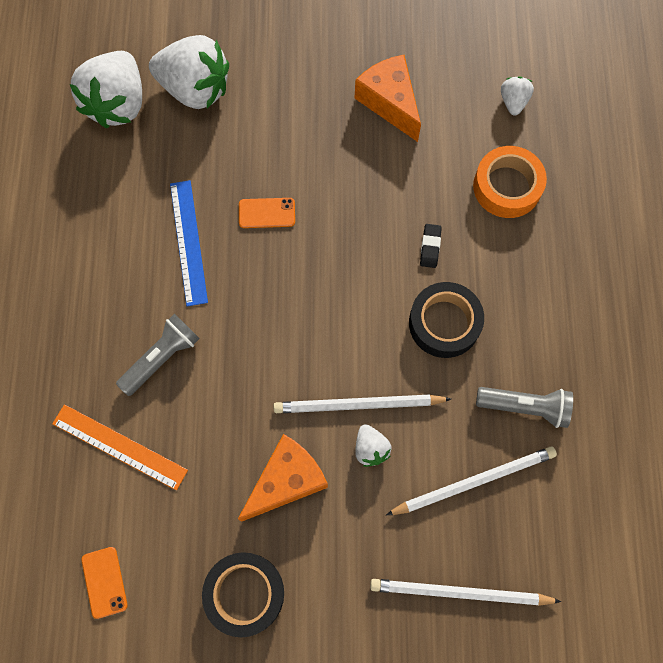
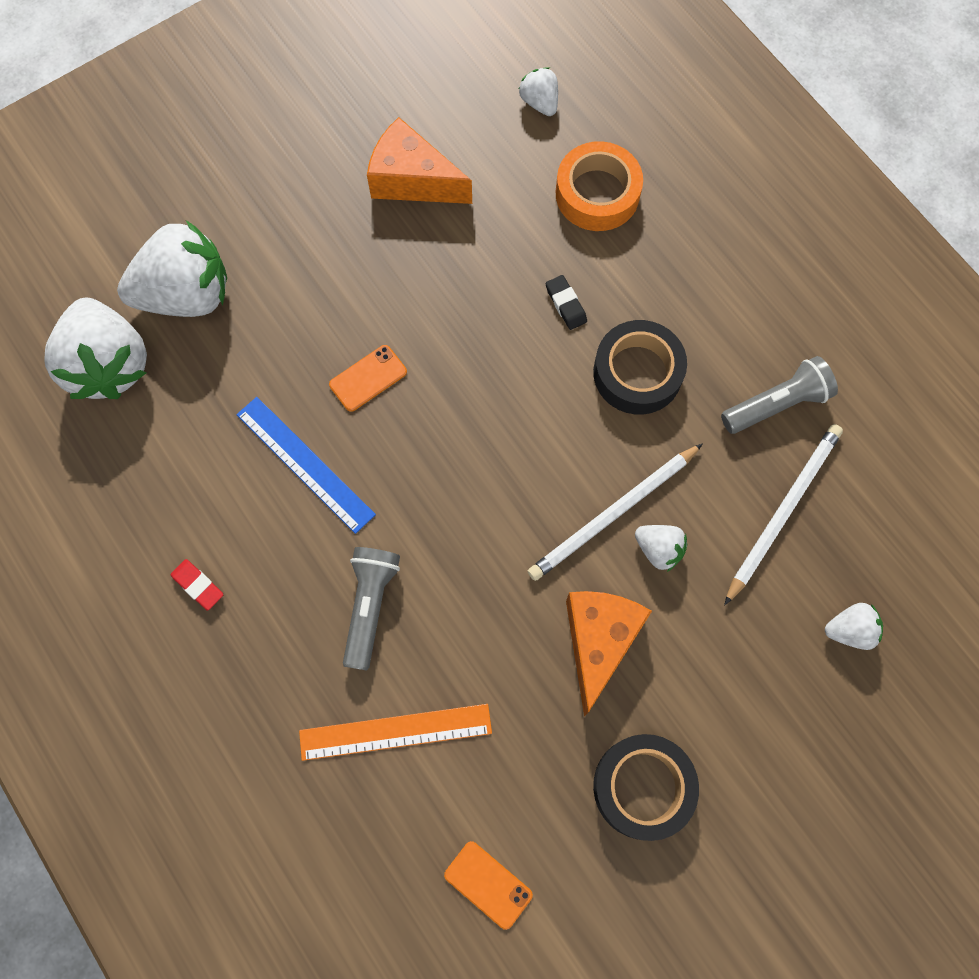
camera: 35 degrees left, 0 degrees up
(71, 274) = (198, 585): none -> red eraser
(459, 592) = (850, 630): white pencil -> white strawberry

